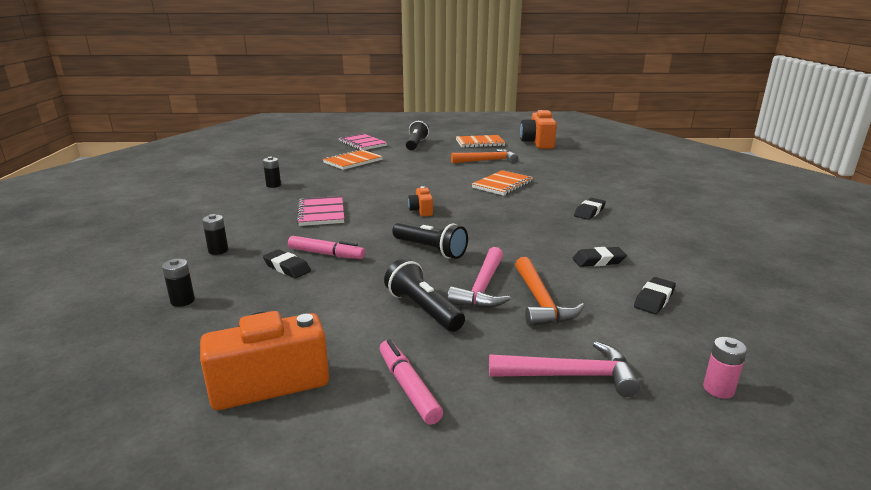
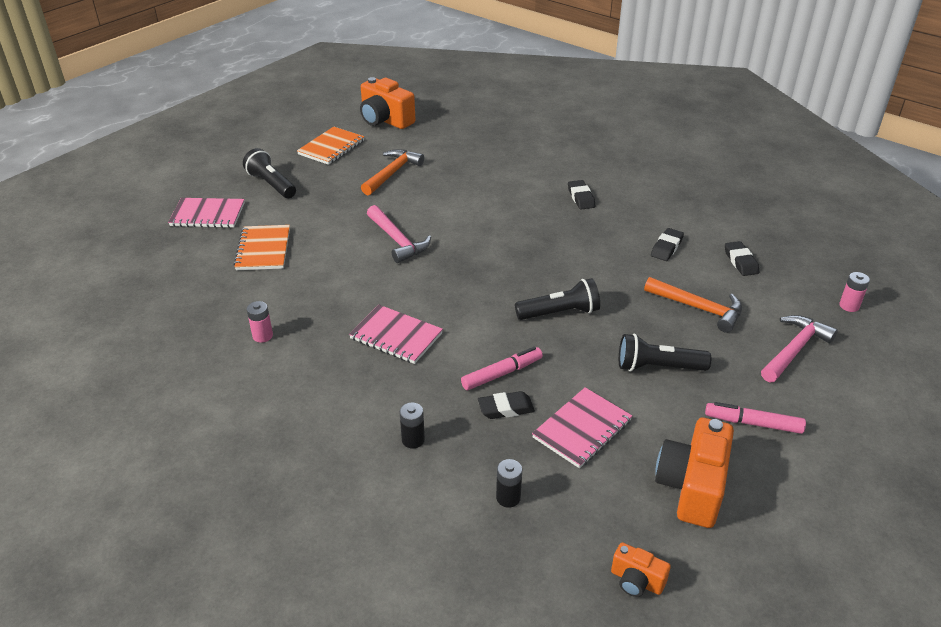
camera: 50 degrees left, 15 degrees up
(273, 185) = (262, 336): black battery -> pink battery
(296, 303) = (582, 429): none -> pink notebook
(421, 211) = (469, 276): orange camera -> orange camera (636, 581)
(482, 288) = (654, 322): pink hammer -> pink hammer (398, 240)
(502, 185) = (467, 201): orange notebook -> none

